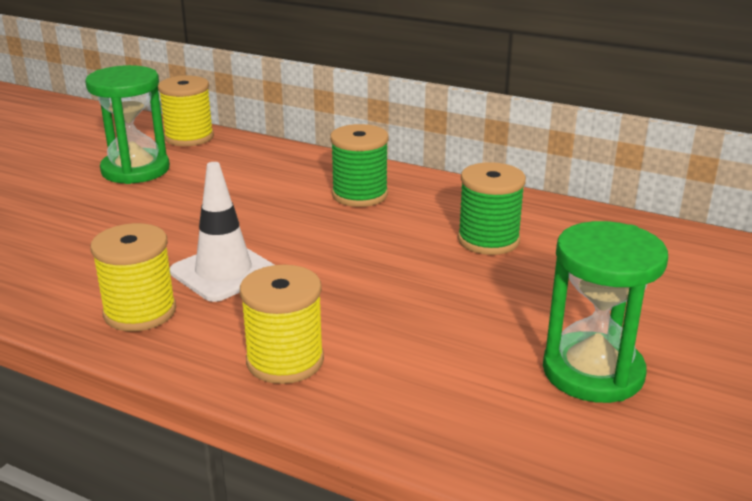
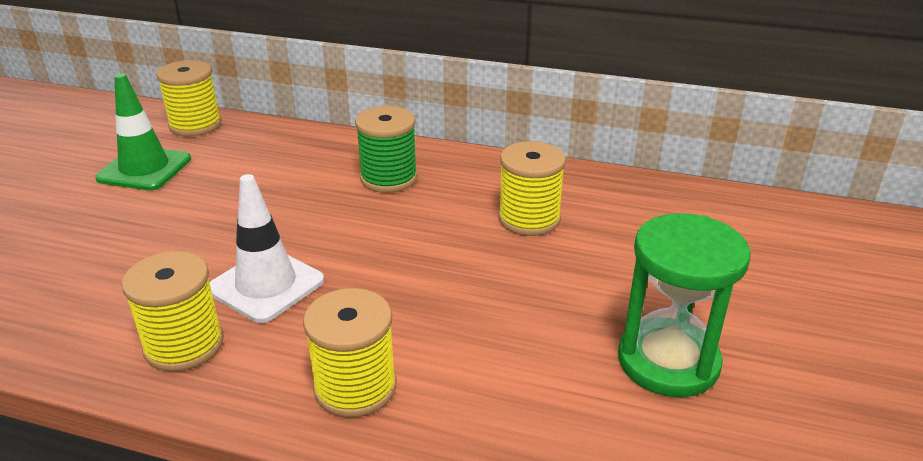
camera: 10 degrees left, 5 degrees up
(135, 170) = (144, 169): green hourglass -> green traffic cone
(488, 240) = (529, 219): green spool -> yellow spool

